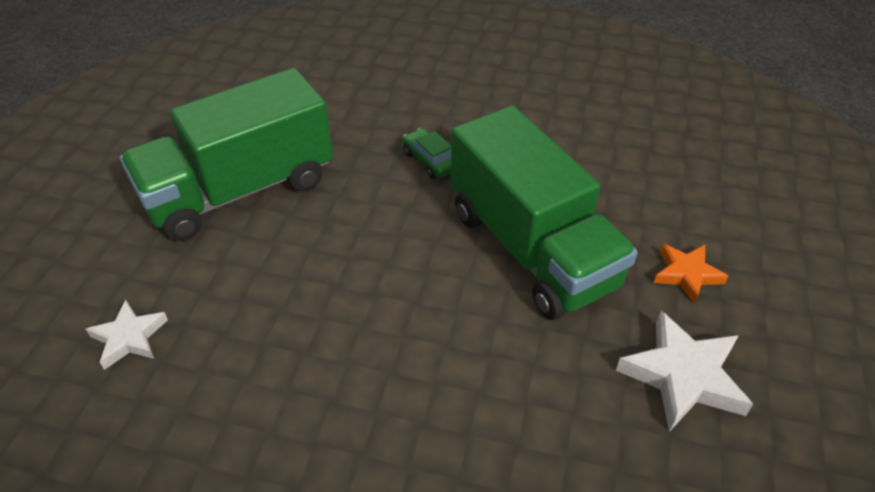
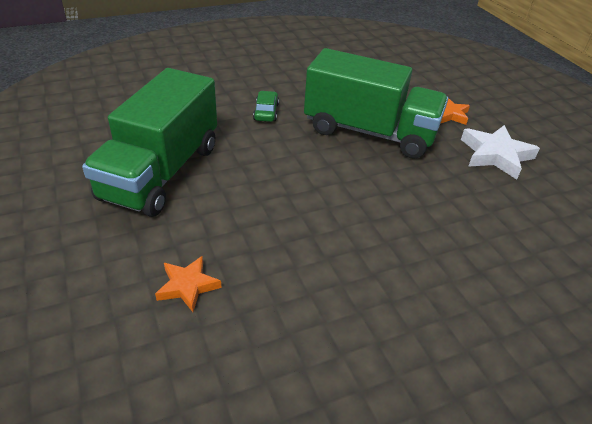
camera: 40 degrees left, 5 degrees down
(129, 338) = (188, 286): white star -> orange star
(430, 160) = (266, 112): green car -> green car turned 75 degrees clockwise

